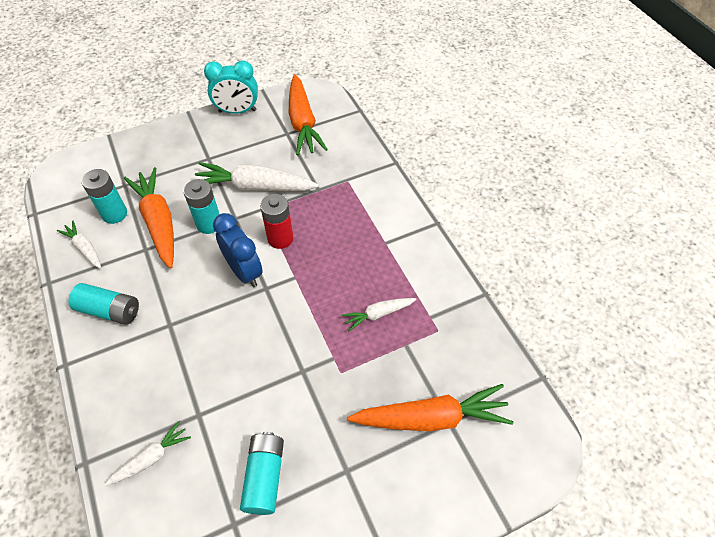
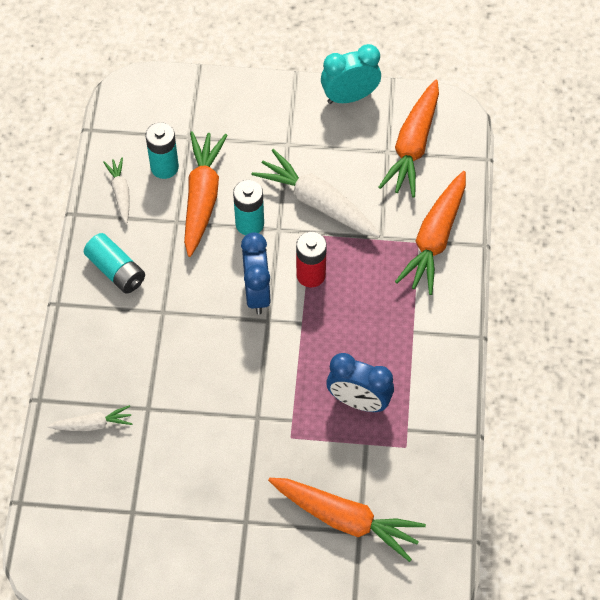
camera: 30 degrees right, 5 degrees up
(237, 111) = (349, 97): turquoise clock -> turquoise clock turned 135 degrees clockwise
(265, 477) = (176, 490): turquoise battery -> none
(358, 173) = (435, 239): none -> orange carrot
(378, 314) = (358, 401): white carrot -> blue clock

